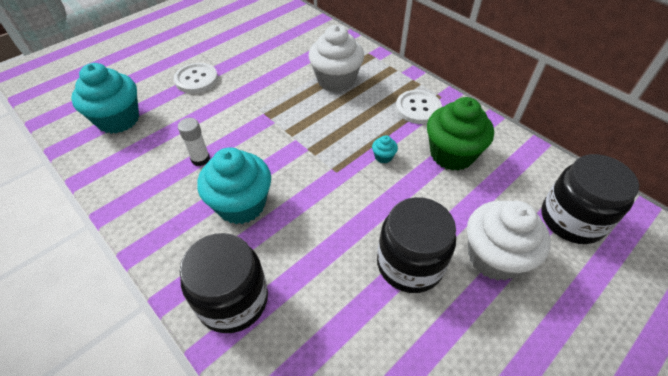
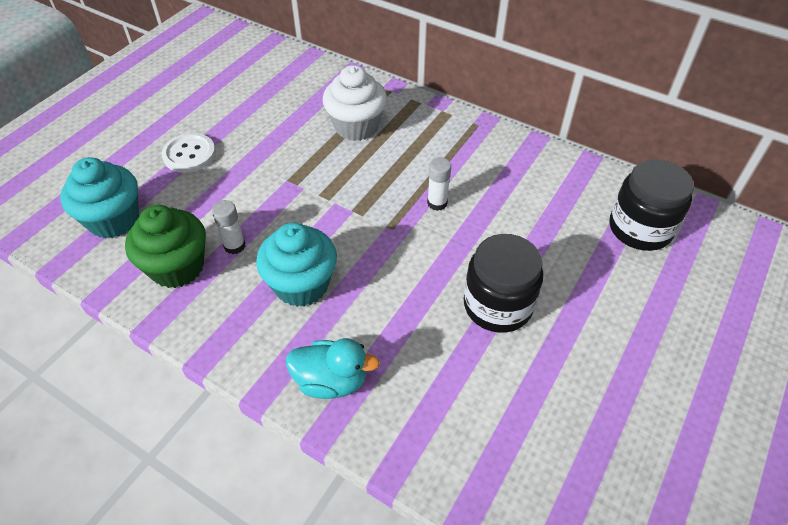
camera: 15 degrees left, 0 degrees up
(233, 300) = (331, 381): black jar -> turquoise duck
(383, 157) = (437, 203): turquoise cupcake -> white glue stick
(418, 108) = (457, 142): white button -> none
(452, 154) = (507, 186): green cupcake -> green cupcake (177, 267)
(494, 257) = (577, 280): white cupcake -> none

